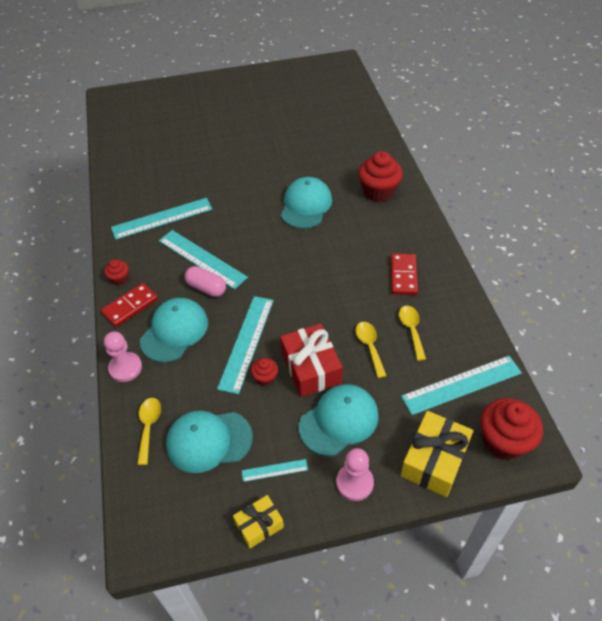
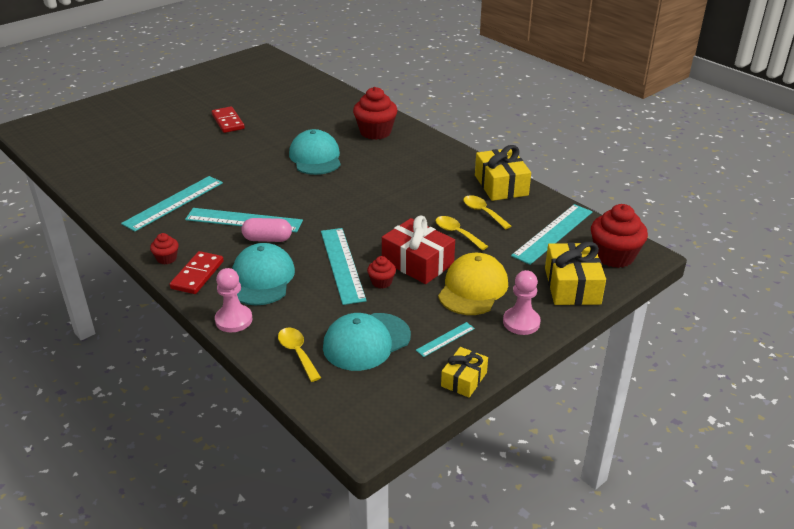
camera: 30 degrees left, 15 degrees down
(339, 421) = (473, 288): turquoise cap -> yellow cap
(403, 276) = (445, 180): red domino -> red domino (228, 122)
(452, 302) = (501, 185): none -> yellow gift

